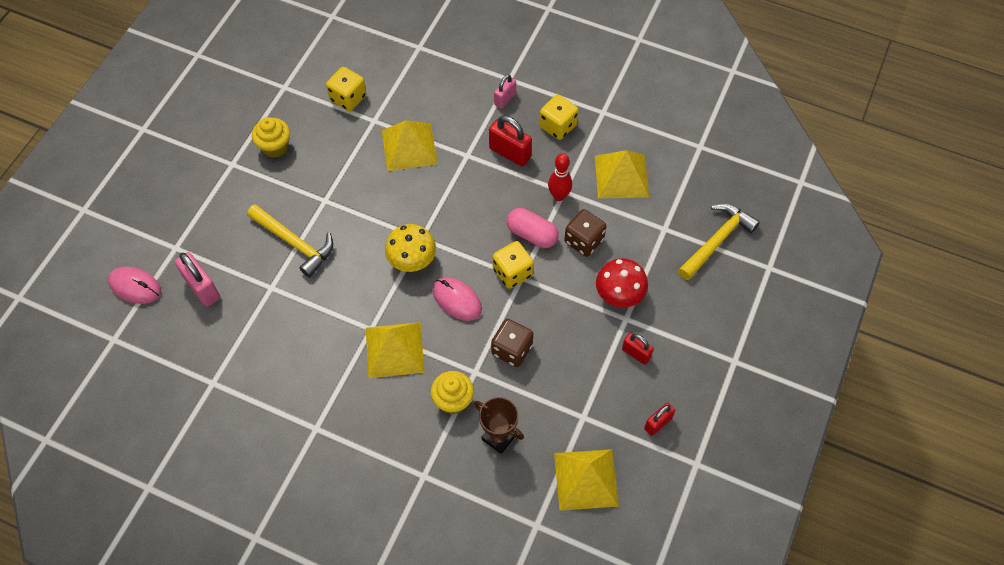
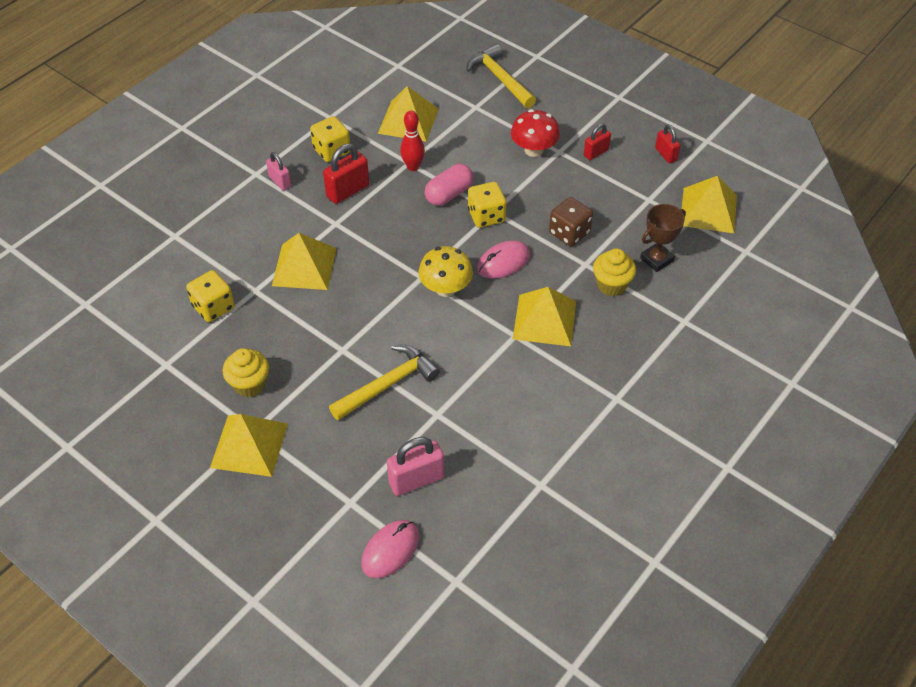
camera: 75 degrees left, 10 degrees down
(217, 165) = (249, 445): none -> yellow pyramid
(584, 241) = (469, 160): brown dice -> none

